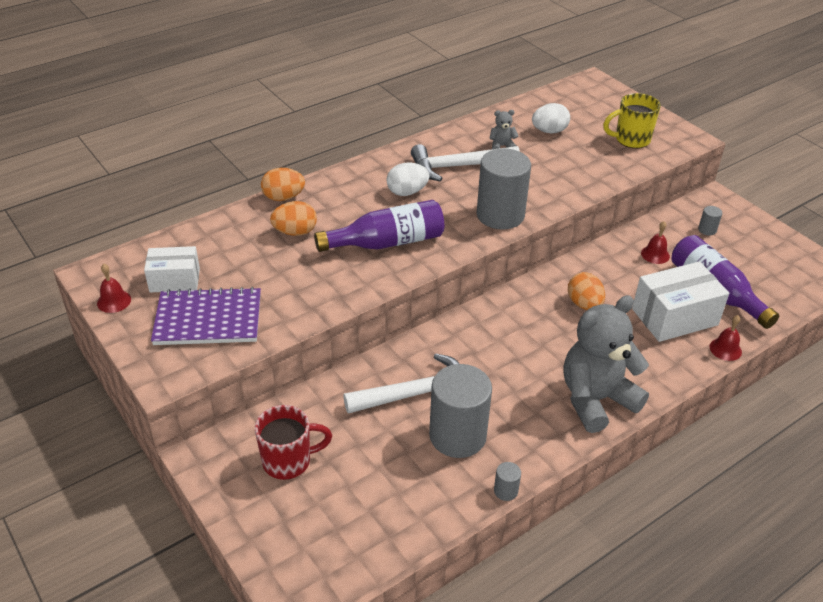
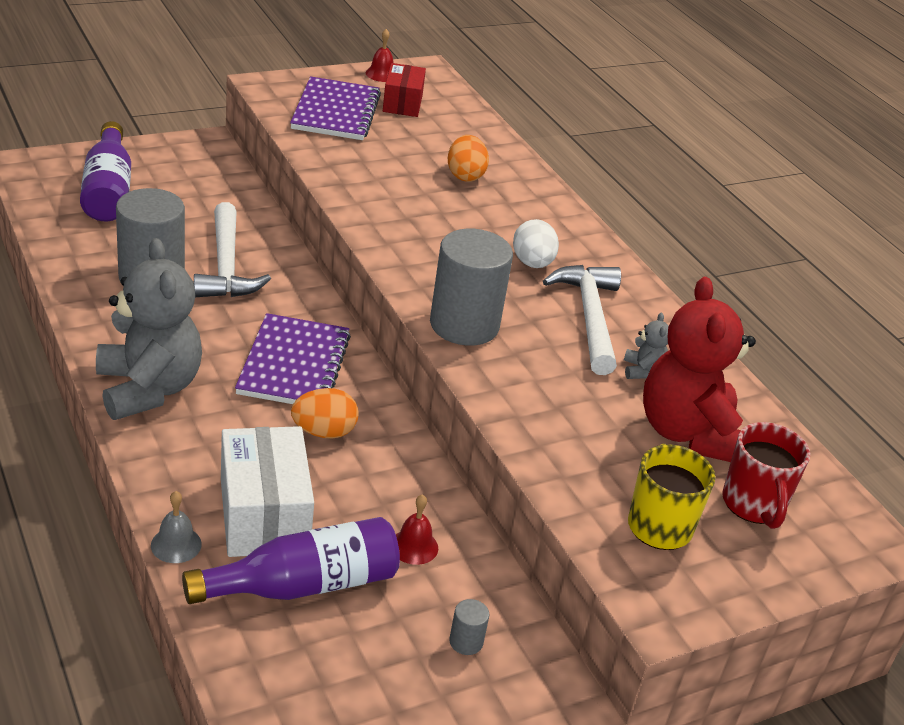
camera: 95 degrees right, 5 degrees down
(175, 280) = (402, 103): white box -> red box
(283, 197) = (535, 179): orange egg -> none
(288, 461) = (177, 180): red mug -> red mug (753, 505)
(387, 242) = (428, 228): purple bottle -> purple bottle (108, 190)
(505, 491) = (61, 289): grey cylinder -> none
(523, 330) = (294, 364): none -> purple notebook
(549, 131) = (687, 433): white egg -> red teddy bear
(725, 349) = (176, 544): red bell -> grey bell

